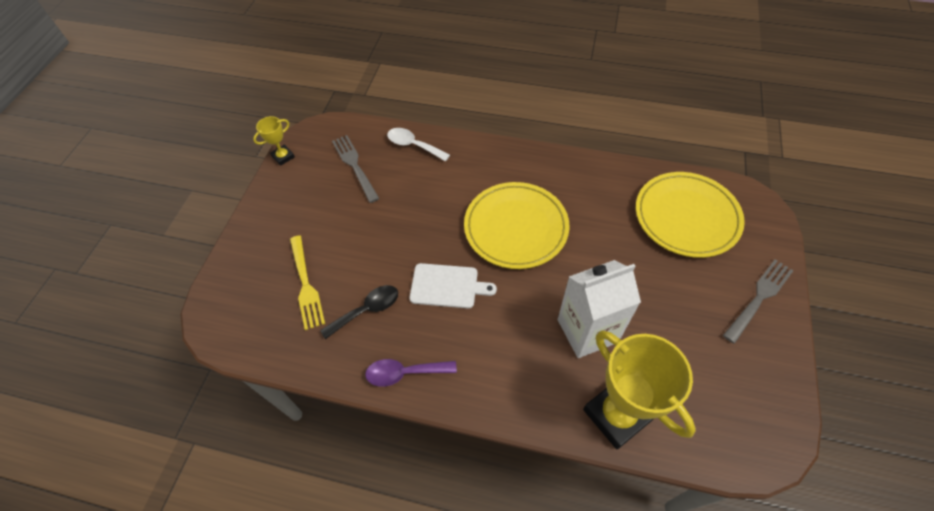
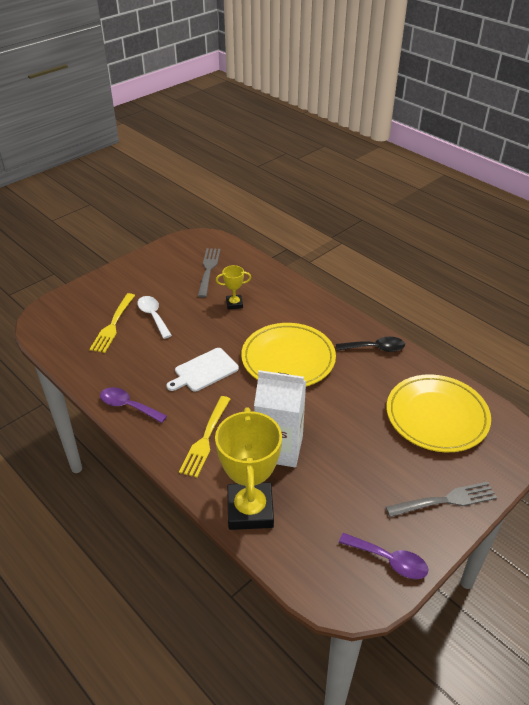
camera: 30 degrees right, 15 degrees down
(283, 157) = (166, 245): yellow trophy -> yellow trophy (234, 304)
(367, 310) = (137, 358): black spoon -> black spoon (375, 348)
(413, 145) = (261, 275): white spoon -> white spoon (153, 316)
(447, 286) = (204, 371): white cutting board -> white cutting board turned 105 degrees clockwise
(513, 362) = (206, 438): none -> yellow fork
(767, 387) = (389, 560): none -> purple spoon

